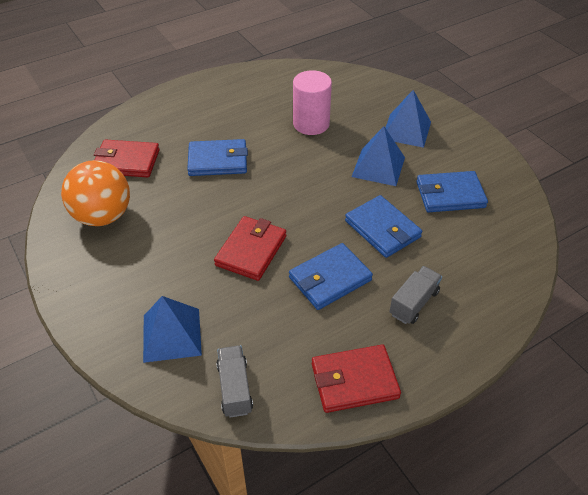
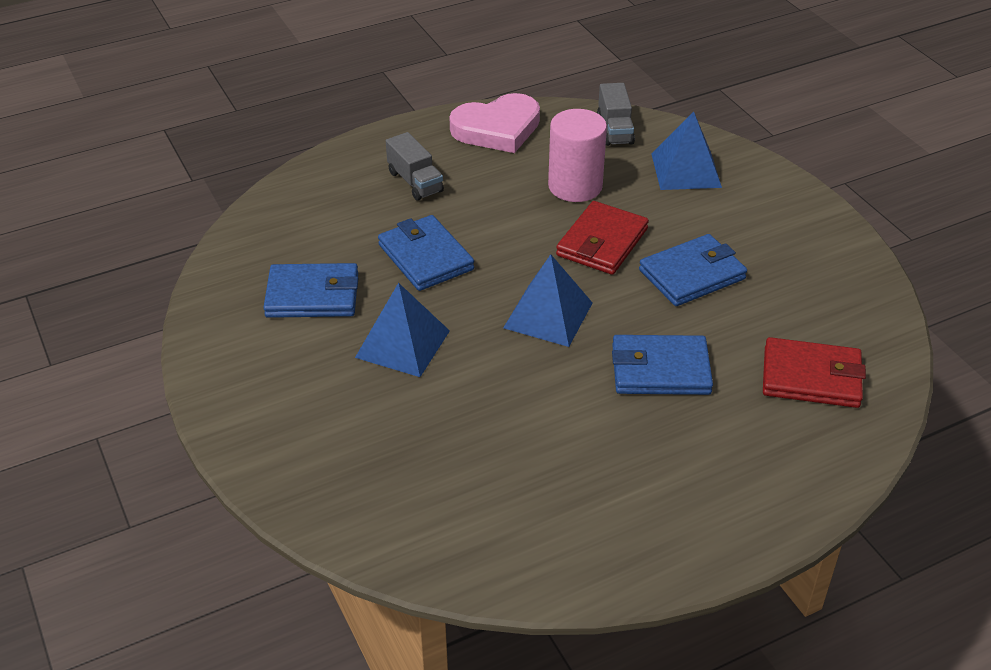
camera: 175 degrees left, 5 degrees down
(103, 216) = (813, 295): orange ball -> none
(311, 124) = (498, 432): pink cylinder -> pink cylinder (575, 186)
(330, 279) = (506, 208): blue wallet -> blue wallet (692, 274)
(354, 381) = (497, 129): red wallet -> pink heart
(406, 130) = (331, 408): blue pyramid -> blue pyramid (548, 315)
(414, 303) = (415, 182): grey truck -> grey truck turned 75 degrees counterclockwise

